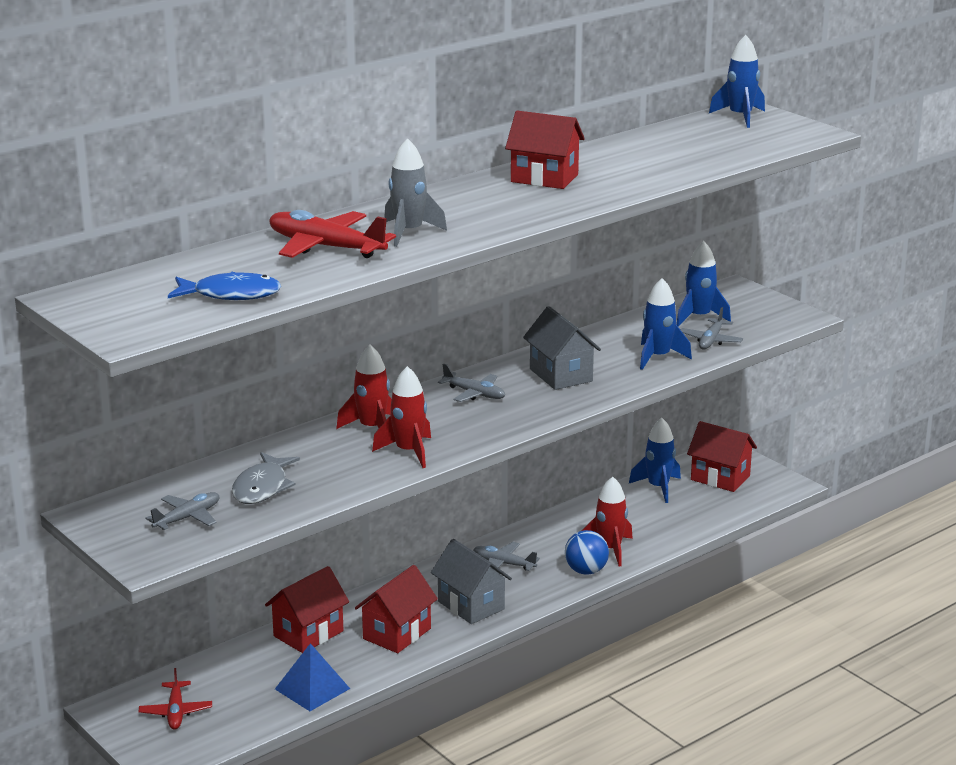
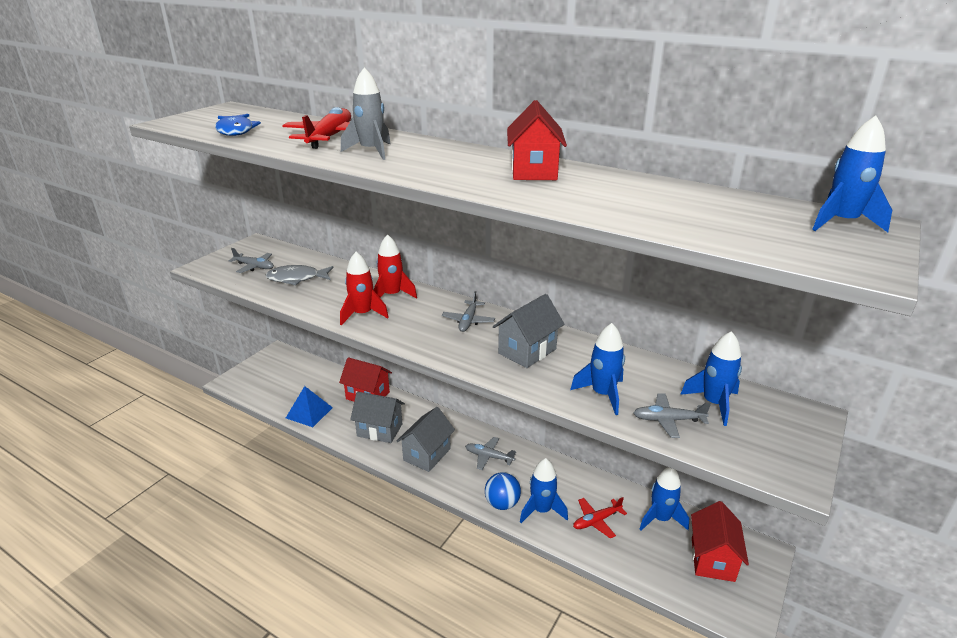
camera: 70 degrees right, 5 degrees up
(176, 712) = (277, 372): red plane -> red plane (596, 521)
(397, 634) = (379, 430): red house -> grey house
(503, 564) = (489, 456): grey plane -> grey plane turned 75 degrees counterclockwise
(610, 549) = (541, 510): red rocket -> blue rocket

